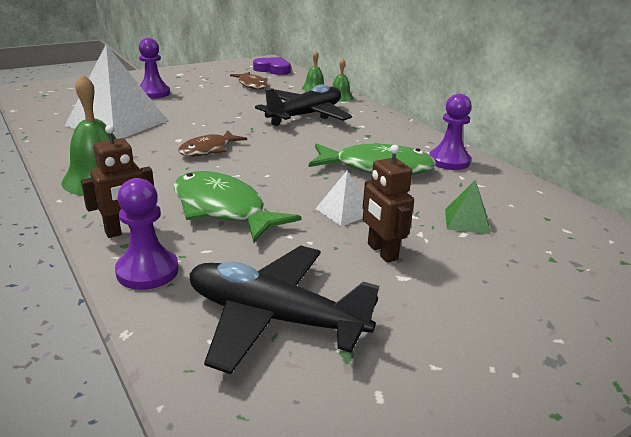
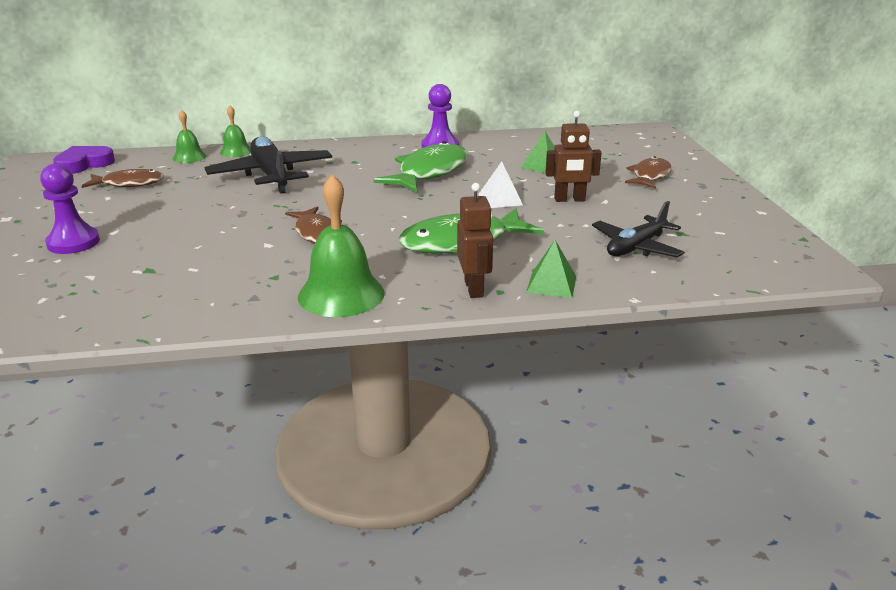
camera: 65 degrees left, 0 degrees up
(117, 123) = (166, 274): white pyramid -> none
(147, 271) = (551, 284): purple pawn -> green pyramid
(274, 318) = (636, 247): black plane -> black plane, size x0.67
(529, 304) = (650, 176): none -> brown fish

